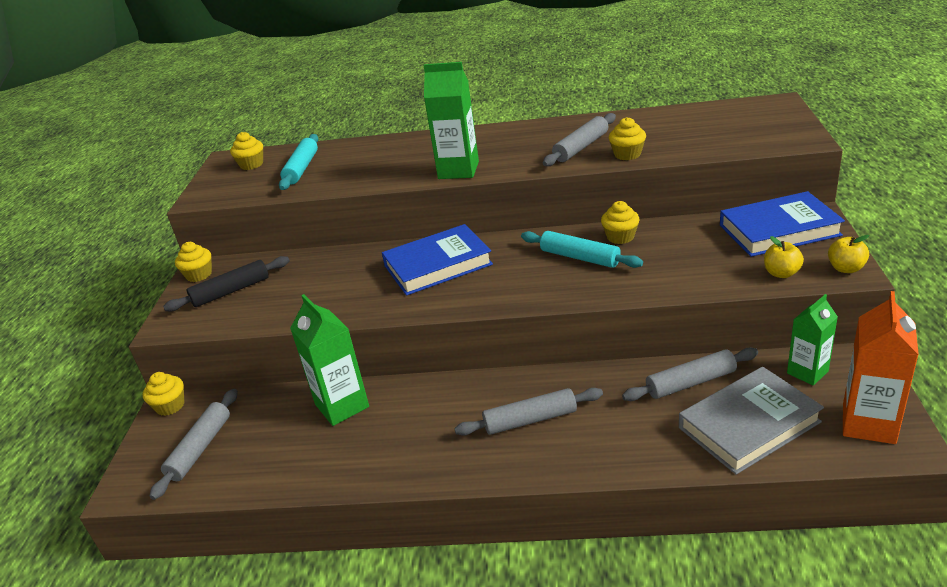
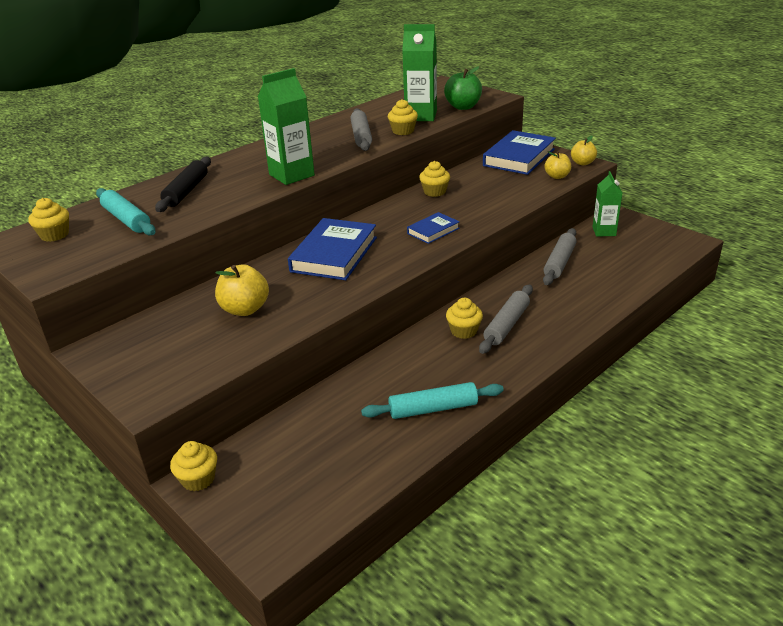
camera: 50 degrees left, 0 degrees up
(199, 275) = (102, 354): yellow cupcake -> yellow cupcake (464, 331)
(200, 448) = (290, 483): grey rolling pin -> none
(231, 291) = (168, 348): black rolling pin -> black rolling pin (186, 191)
(311, 284) = (245, 309): none -> yellow apple
(342, 406) = (363, 389): green carton -> green carton (421, 116)
(548, 281) = (433, 231): none -> blue book
(580, 257) = (430, 211): turquoise rolling pin -> turquoise rolling pin (433, 409)
(741, 143) = (463, 107): none -> green apple
(749, 425) = (618, 267): grey book -> none
(868, 424) = (663, 240): orange carton -> none

